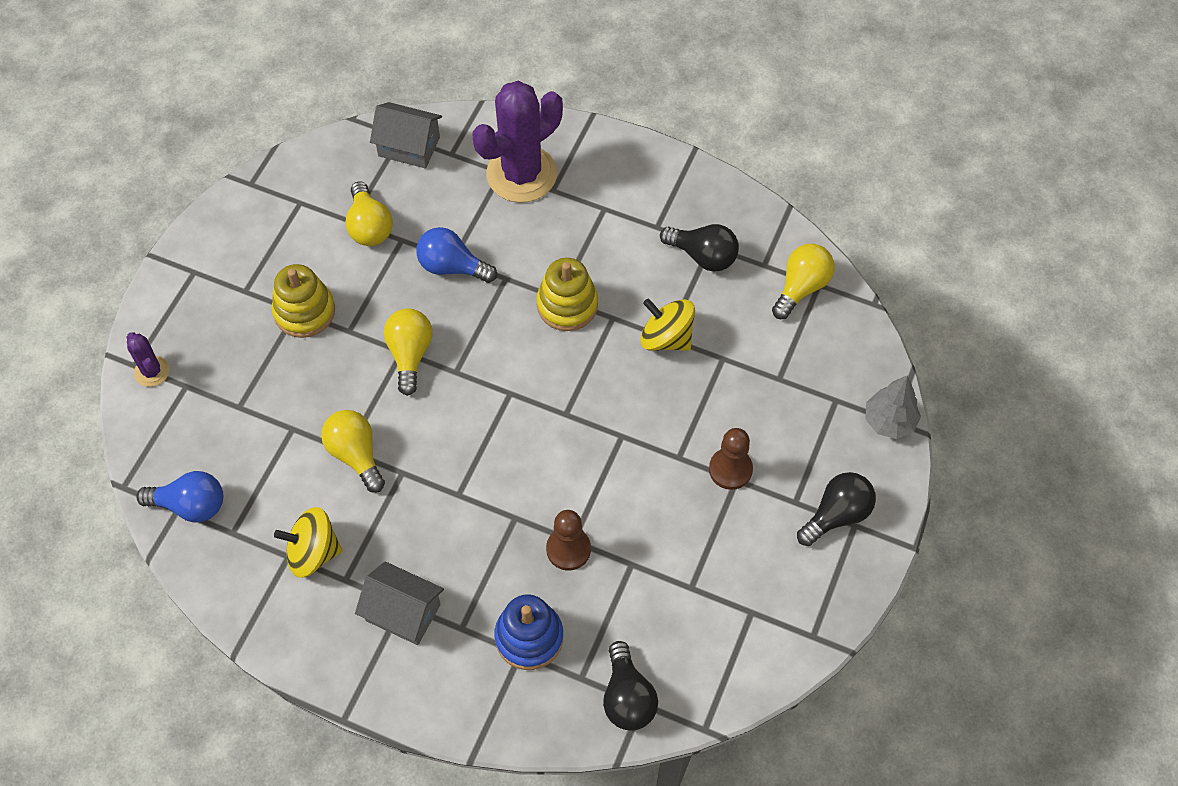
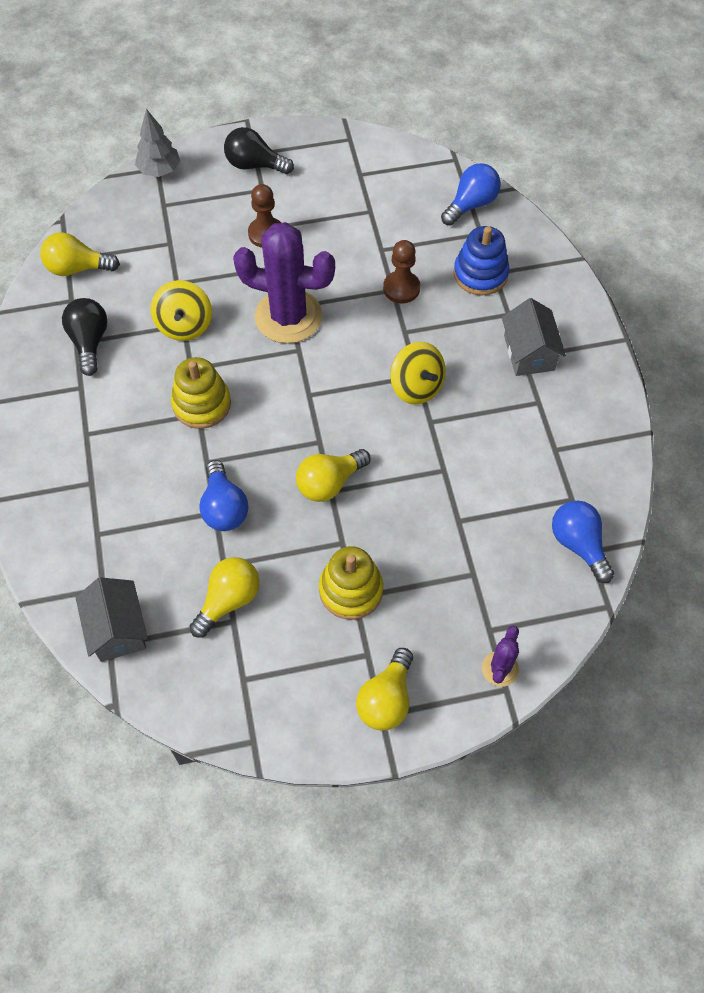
camera: 125 degrees left, 0 degrees up
(313, 552) = (538, 435): yellow spinning top -> yellow spinning top (416, 387)
(355, 454) = (442, 461): yellow light bulb -> yellow light bulb (386, 699)
(521, 174) = (89, 516): purple cactus -> purple cactus (288, 316)
(627, 697) = (471, 204): black light bulb -> blue light bulb

